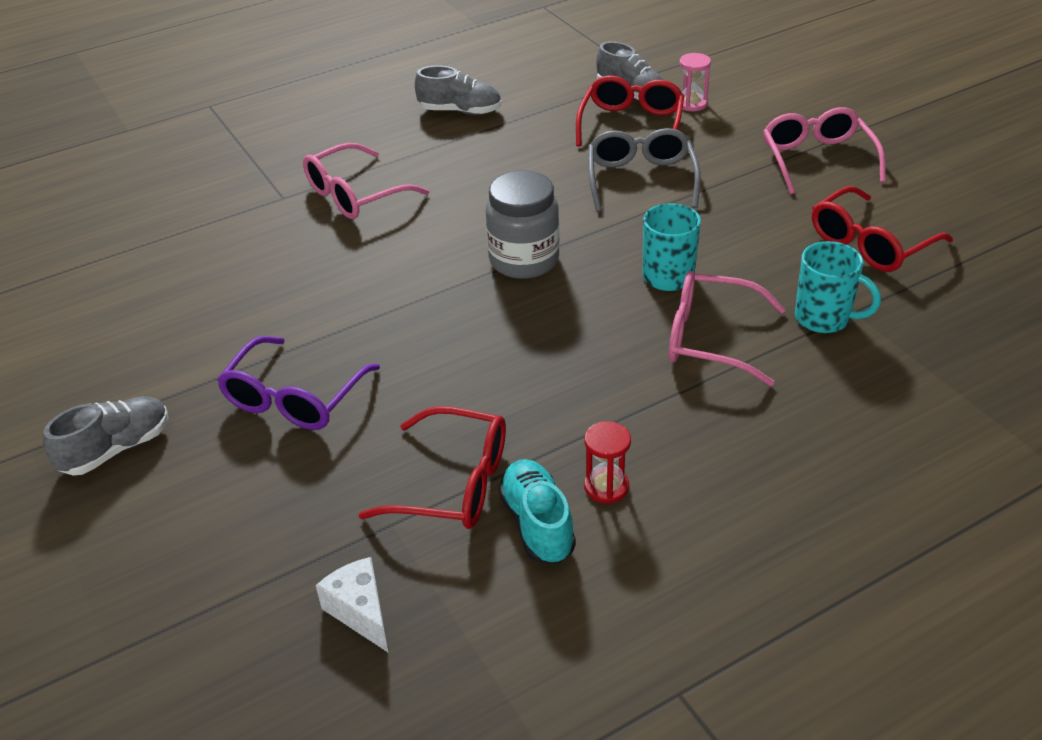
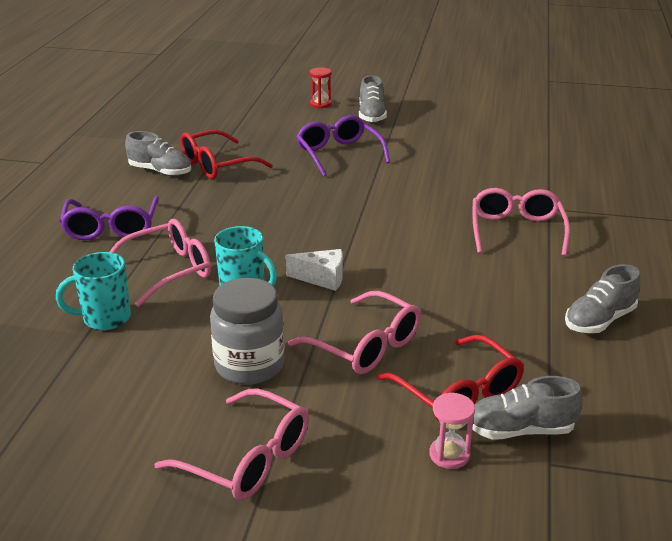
camera: 130 degrees right, 10 degrees down
(360, 612) = (194, 129): white cheese -> white cheese (322, 278)
(524, 260) = (345, 252): grey jar -> grey jar (249, 365)
(537, 524) = (160, 171): turquoise shoe -> grey shoe
(606, 487) = (145, 193): red hourglass -> red hourglass (320, 104)
(641, 180) = (365, 345): grey glasses -> pink glasses
(709, 445) = (112, 227): none -> purple glasses
(870, 243) = (117, 395): red glasses -> none

